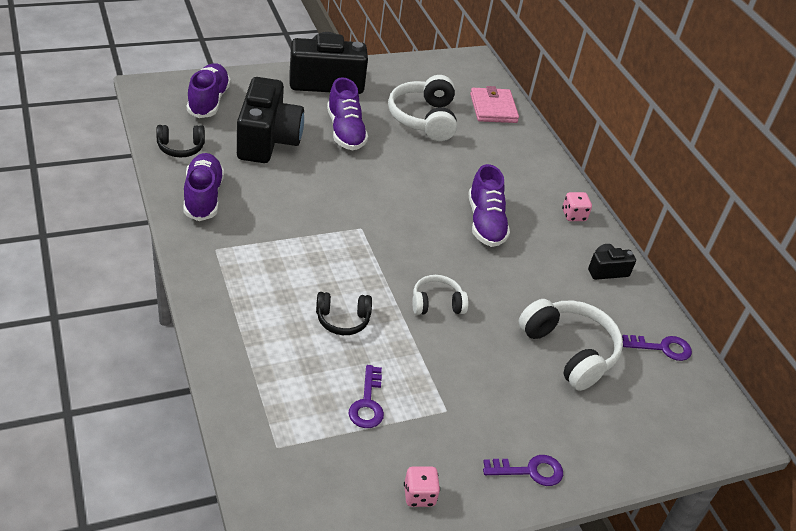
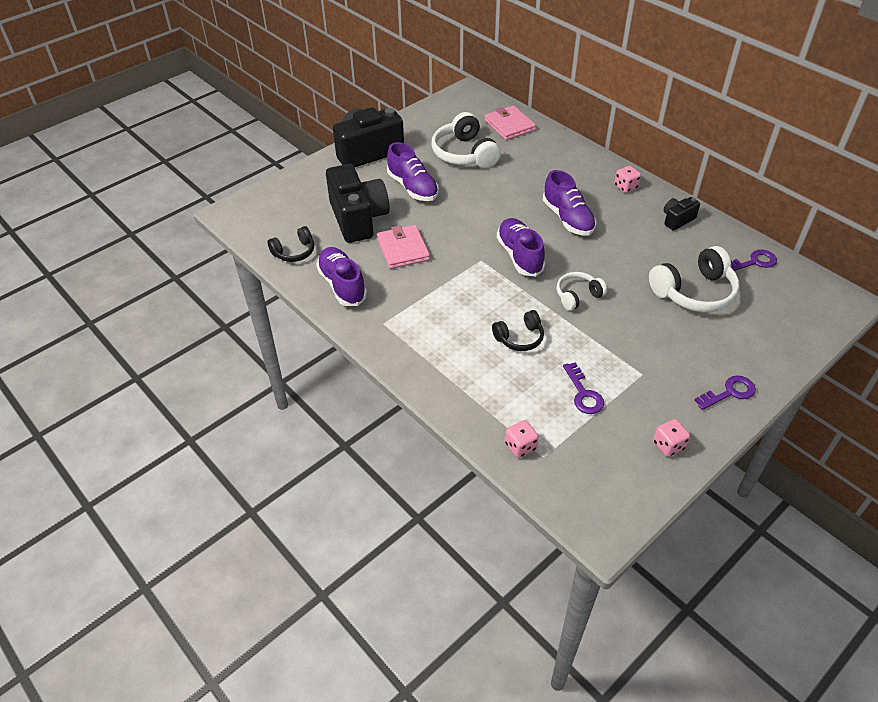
camera: 15 degrees left, 5 degrees up
(208, 101) = (287, 204): purple shoe -> purple shoe (519, 256)
(261, 426) = (520, 446): none -> pink dice
(289, 187) = (403, 249): none -> pink wallet
(569, 351) = (694, 292): white headphones -> white headphones turned 120 degrees clockwise

